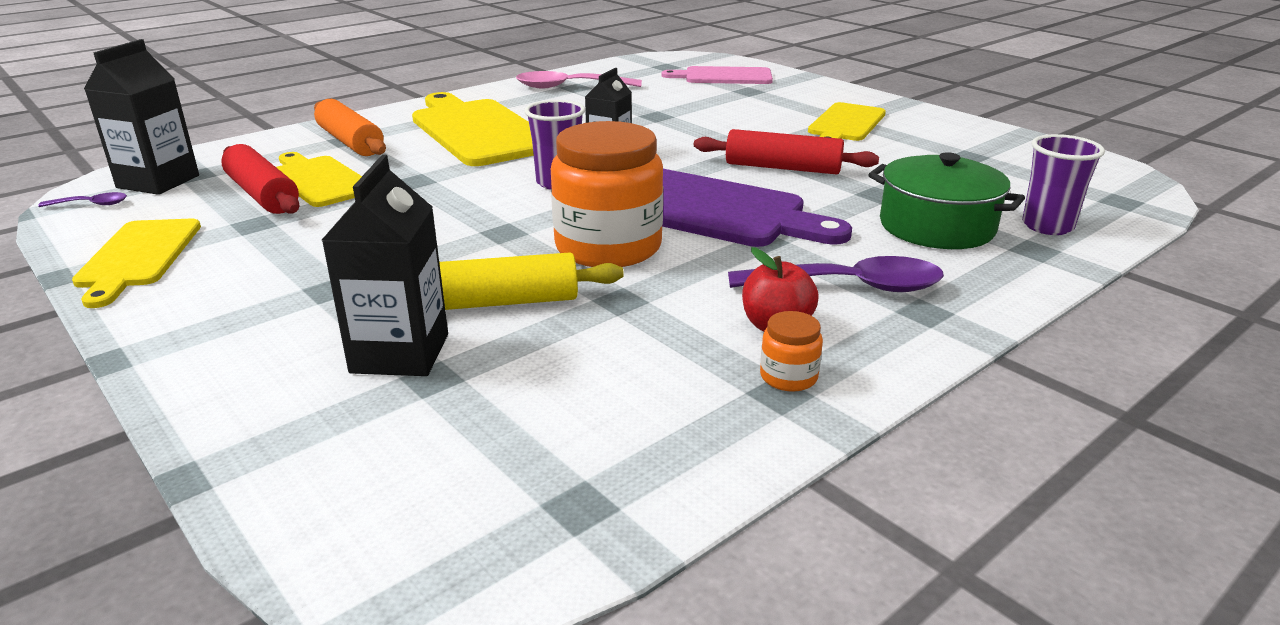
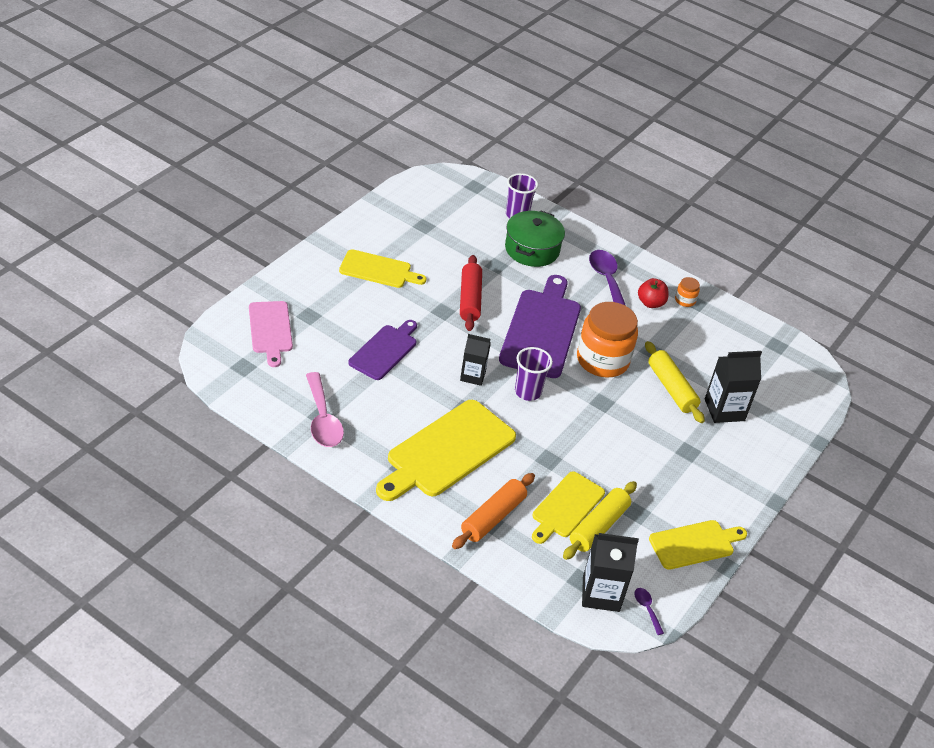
camera: 110 degrees left, 15 degrees up
(262, 195) = (598, 526): red rolling pin -> yellow rolling pin
(676, 116) = (385, 350): none -> purple cutting board

